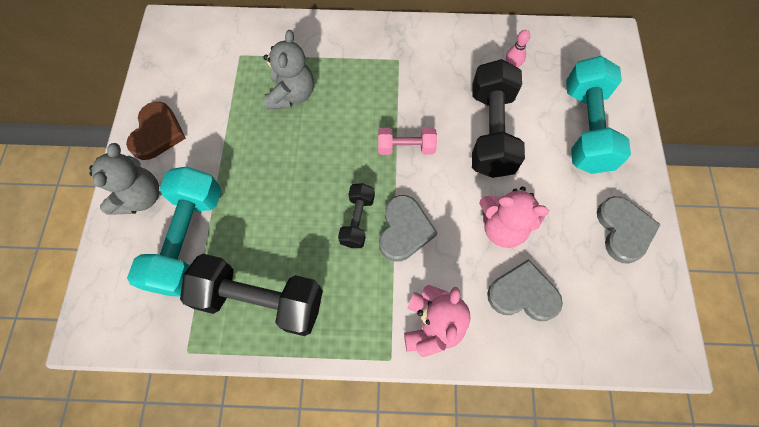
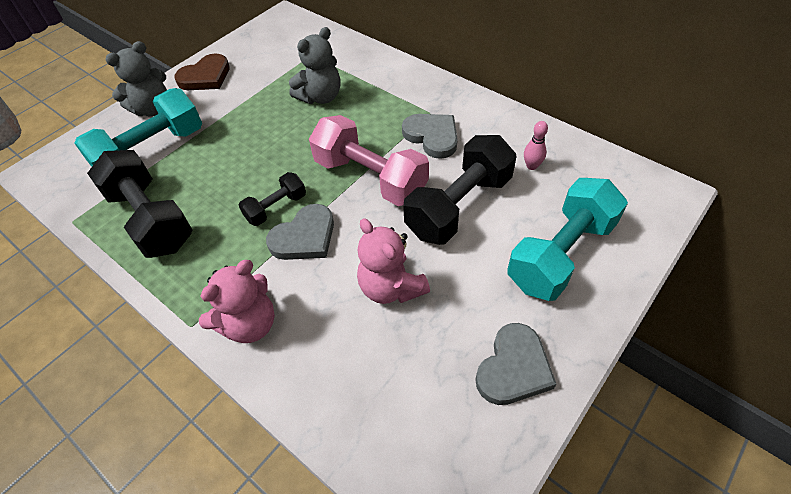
camera: 40 degrees right, 15 degrees down
(406, 147) = (370, 178): pink dumbbell -> pink dumbbell, size x1.90
(523, 294) = (353, 355): grey heart -> grey heart (432, 136)

